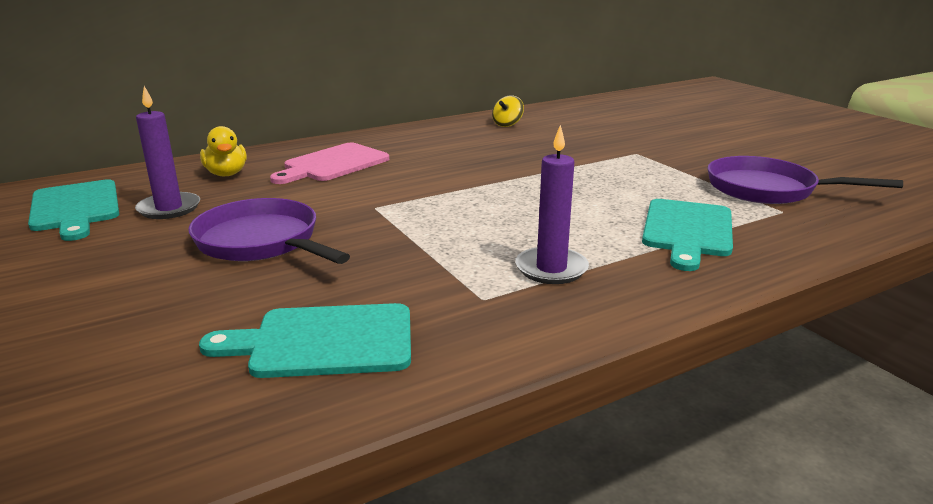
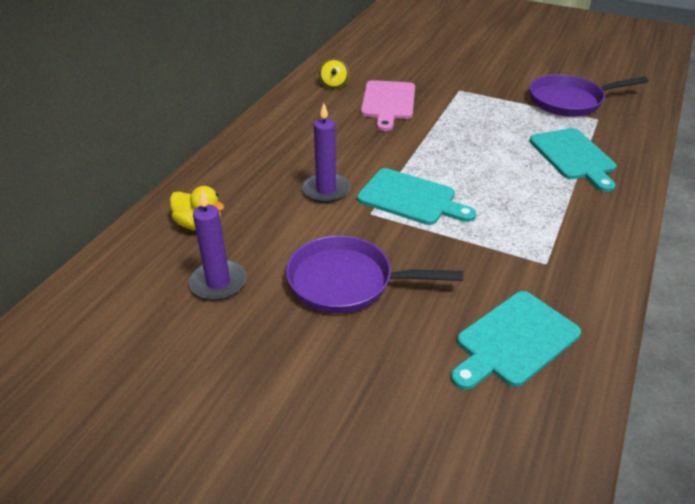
camera: 35 degrees left, 15 degrees up
(75, 208) = (133, 319): turquoise cutting board -> turquoise cutting board (411, 198)
(333, 164) = (269, 179): pink cutting board -> pink cutting board (388, 102)
(551, 269) = (548, 221): purple candle -> purple candle (326, 190)

